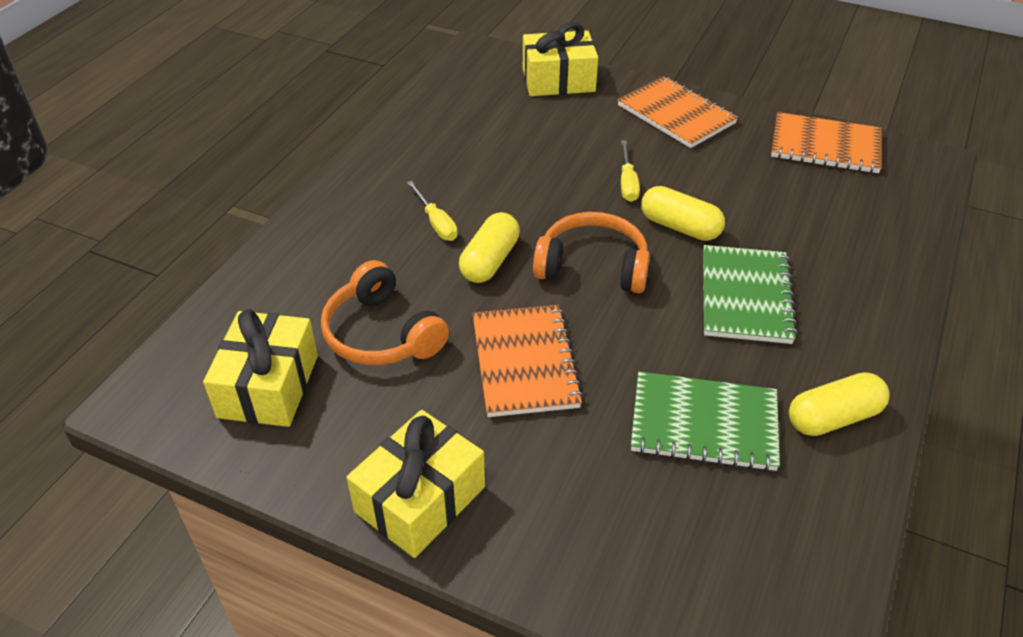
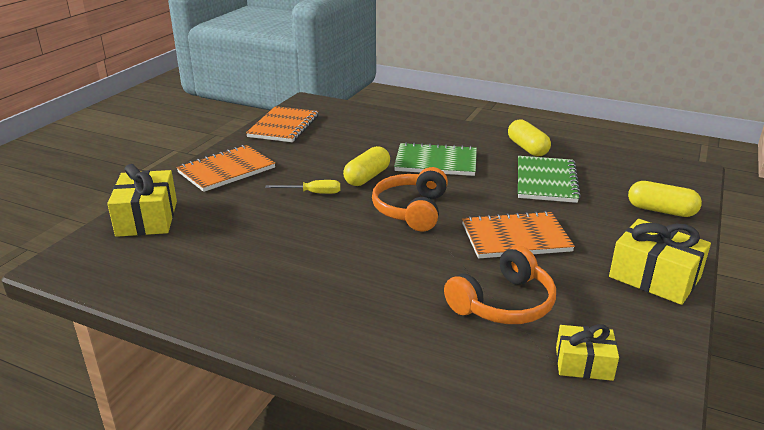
camera: 90 degrees left, 15 degrees down
(268, 386) = (584, 363): yellow gift -> yellow gift, size x0.61
(436, 223) = (357, 281): yellow screwdriver -> none
(490, 261) = (408, 252): yellow capsule -> yellow capsule (661, 210)

